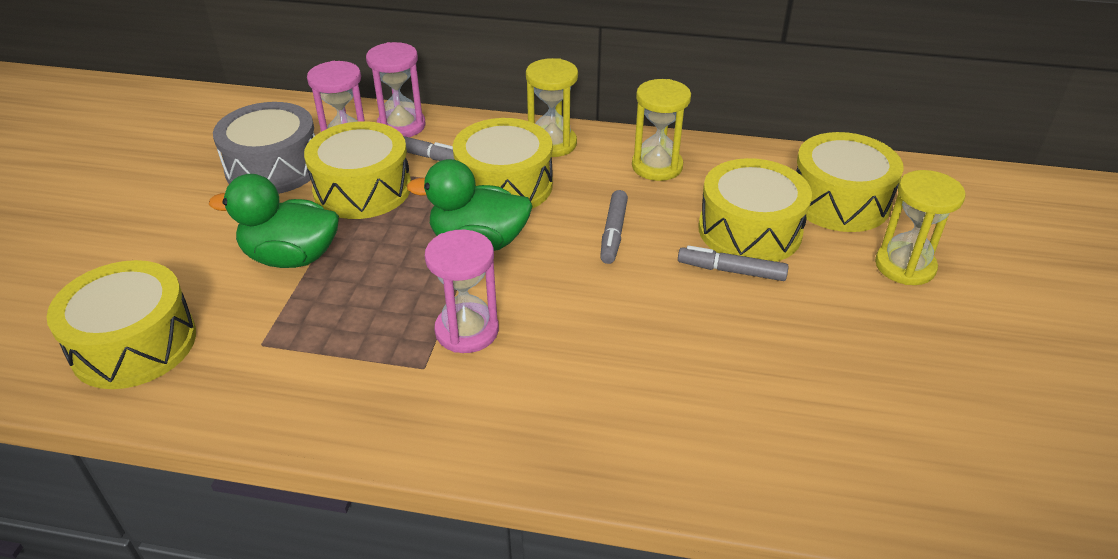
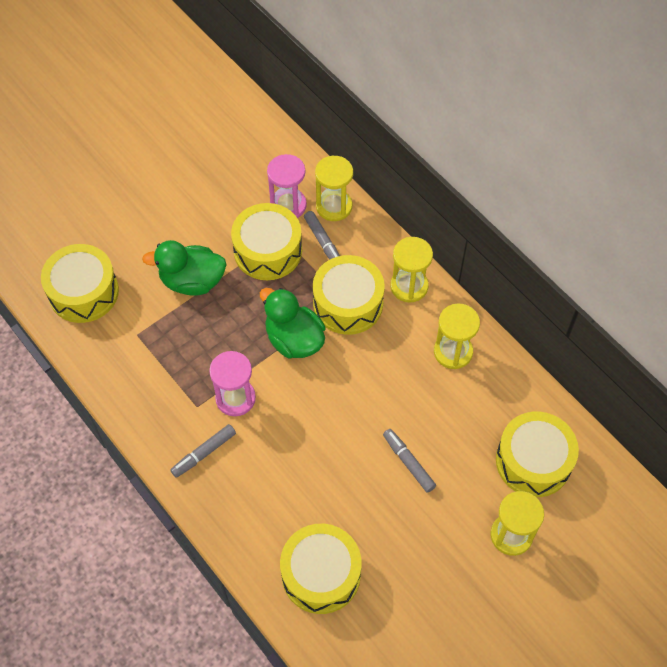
camera: 40 degrees right, 20 degrees up
(273, 167) = (234, 197): grey drum -> none
(291, 257) = (192, 281): green duck -> green duck turned 45 degrees counterclockwise
(401, 126) = (334, 206): pink hourglass -> yellow hourglass
(613, 233) = (372, 387): grey marker -> grey marker (204, 453)
(749, 230) = (452, 442): yellow drum -> yellow drum (321, 574)

